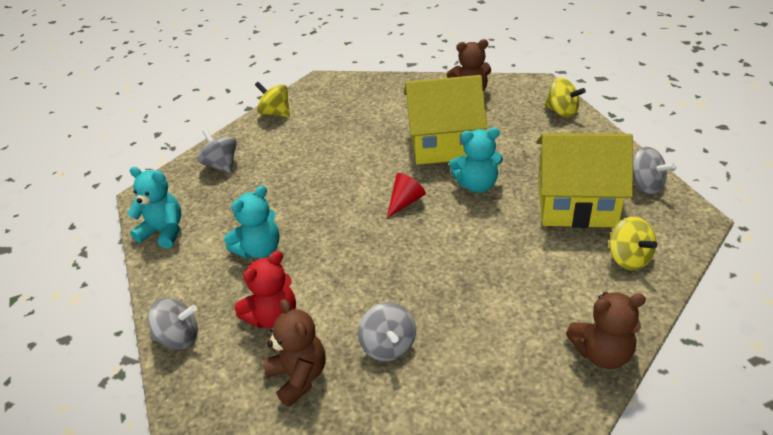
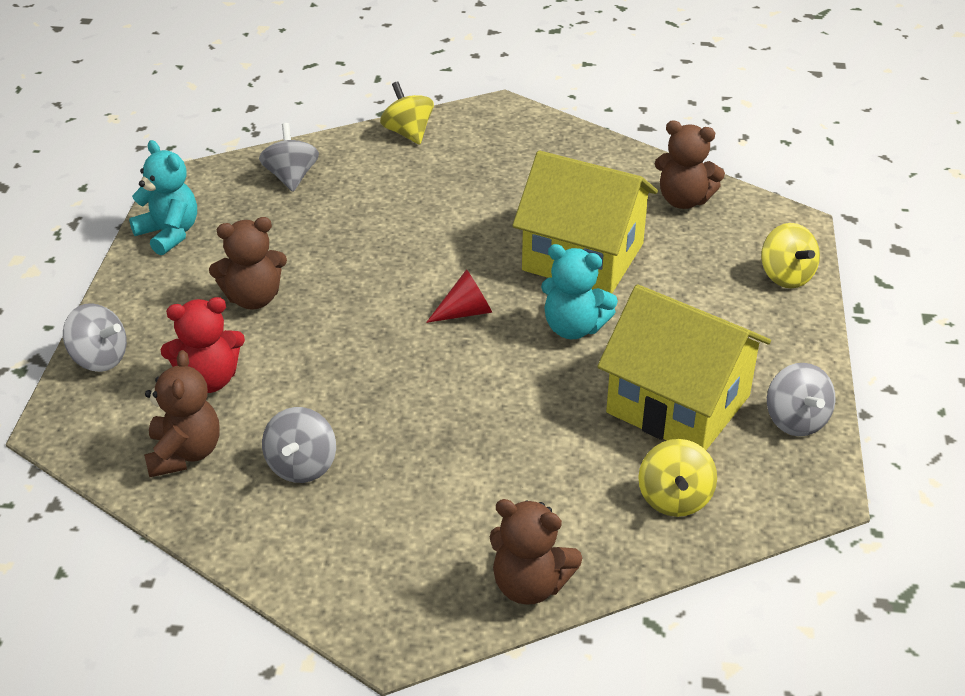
camera: 25 degrees right, 0 degrees up
(259, 249) = (253, 298): turquoise teddy bear -> brown teddy bear

